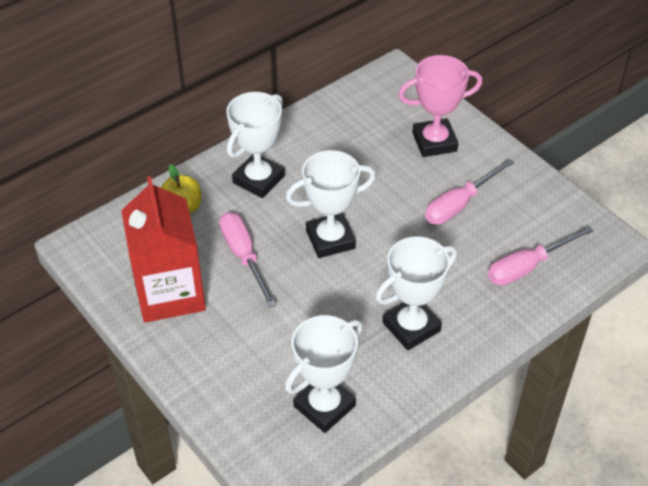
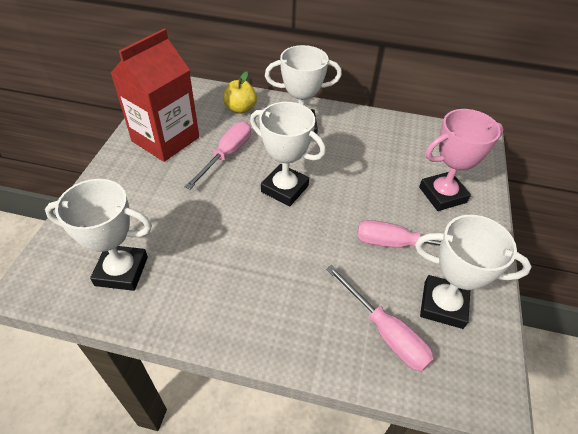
camera: 50 degrees right, 0 degrees up
(411, 327) = (243, 283): white trophy -> white trophy (443, 305)
(434, 142) = (442, 195): pink trophy -> pink trophy turned 60 degrees counterclockwise
(527, 267) = (385, 332): pink screwdriver -> pink screwdriver turned 150 degrees counterclockwise

